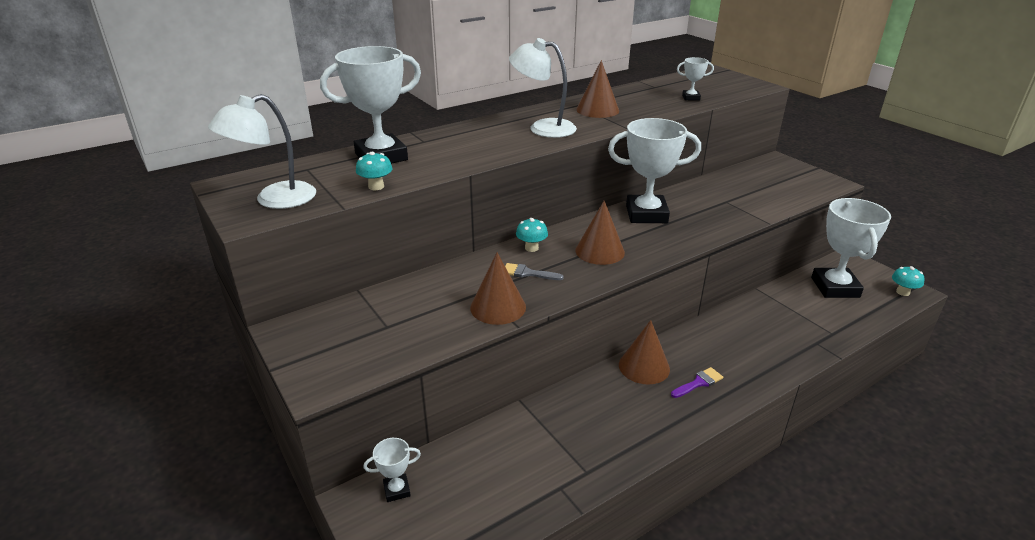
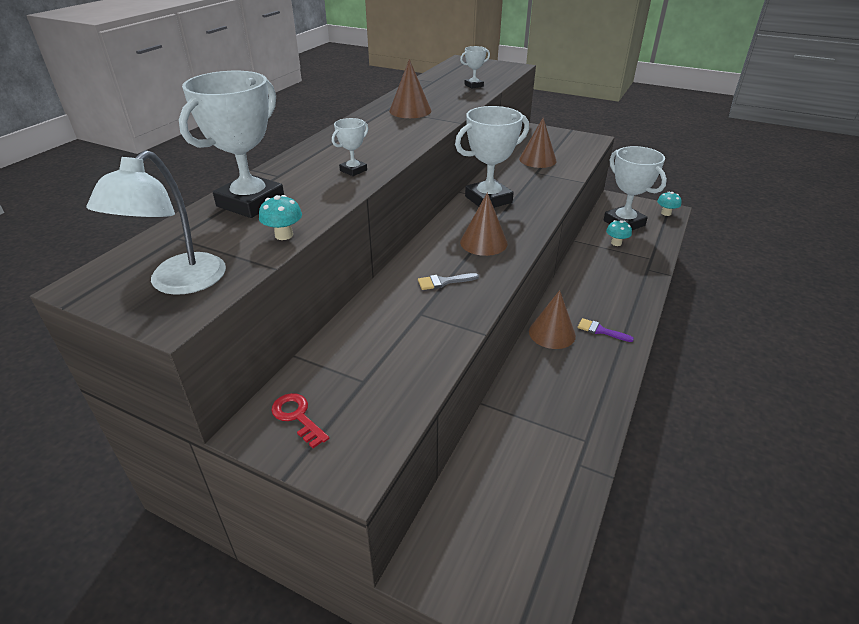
camera: 30 degrees left, 5 degrees up
(318, 333) = (297, 417): none -> red key
(397, 490) = (448, 538): white trophy -> white trophy (353, 170)
(498, 307) = (449, 322): brown cone -> brown cone (537, 160)
(531, 248) = (423, 257): turquoise mushroom -> turquoise mushroom (616, 243)
(543, 128) = (381, 137): white lamp -> none
(698, 383) = (600, 330): purple brush -> purple brush turned 90 degrees counterclockwise

